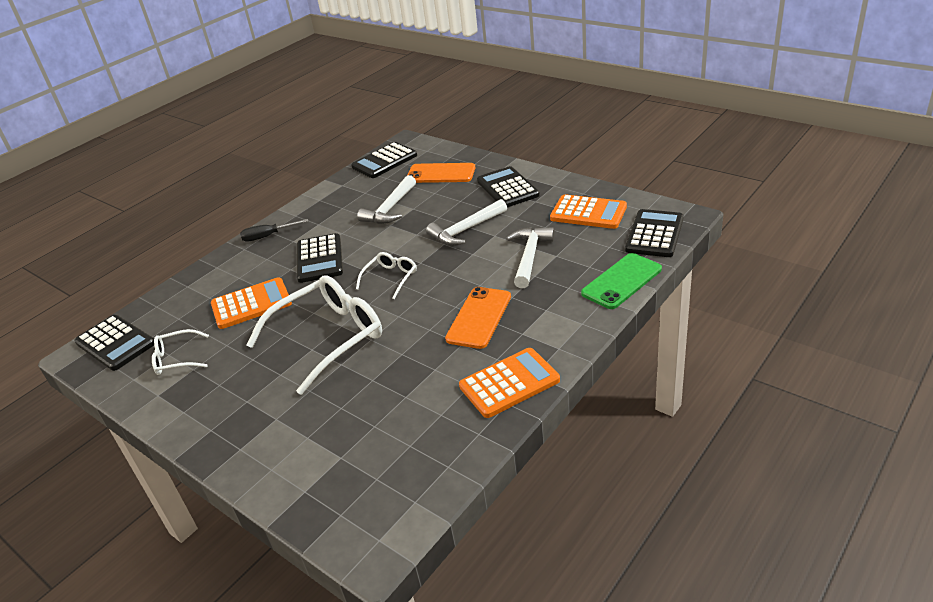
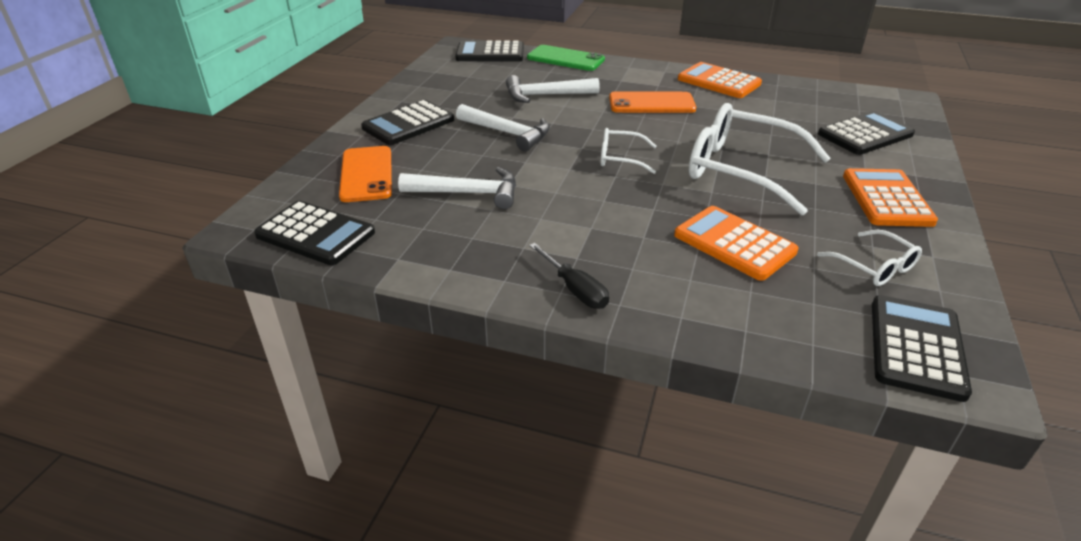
camera: 115 degrees left, 0 degrees up
(319, 259) = (609, 218): black calculator -> black calculator (865, 134)
(588, 213) = (459, 80): orange calculator -> orange calculator (887, 199)

